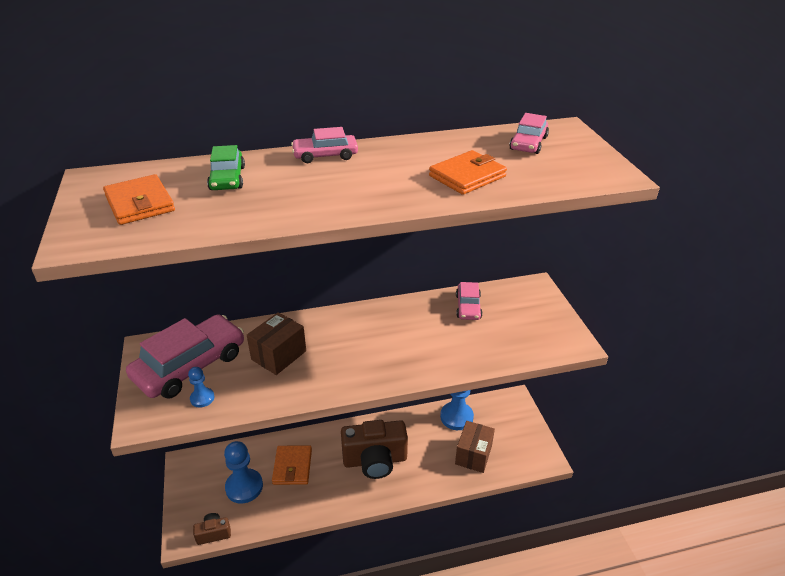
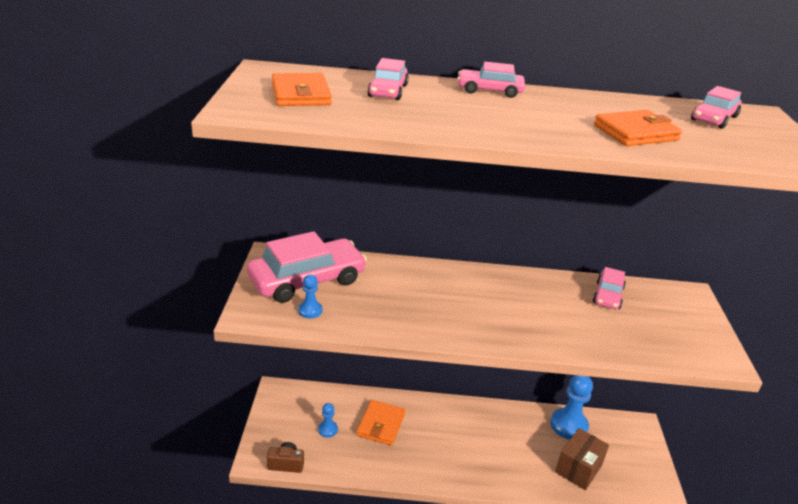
camera: 15 degrees right, 5 degrees down
(227, 178) = (388, 91): green car -> pink car
(244, 487) = (328, 429): blue pawn -> blue pawn, size x0.51
(279, 355) = (395, 292): brown box -> none
(375, 460) = (468, 443): brown camera -> none

